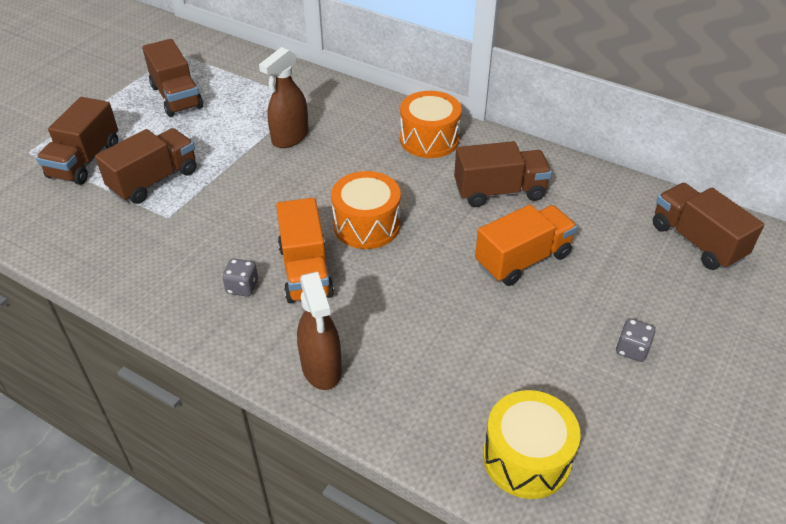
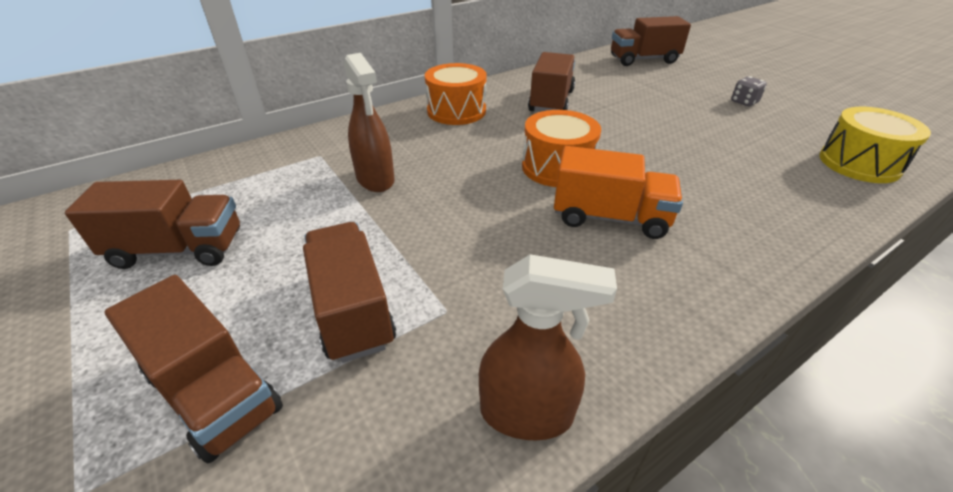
camera: 65 degrees left, 5 degrees down
(242, 287) = (620, 268): grey dice -> none
(321, 368) = (760, 239): brown spray bottle -> brown spray bottle (527, 413)
(523, 259) = (638, 113): orange truck -> none

